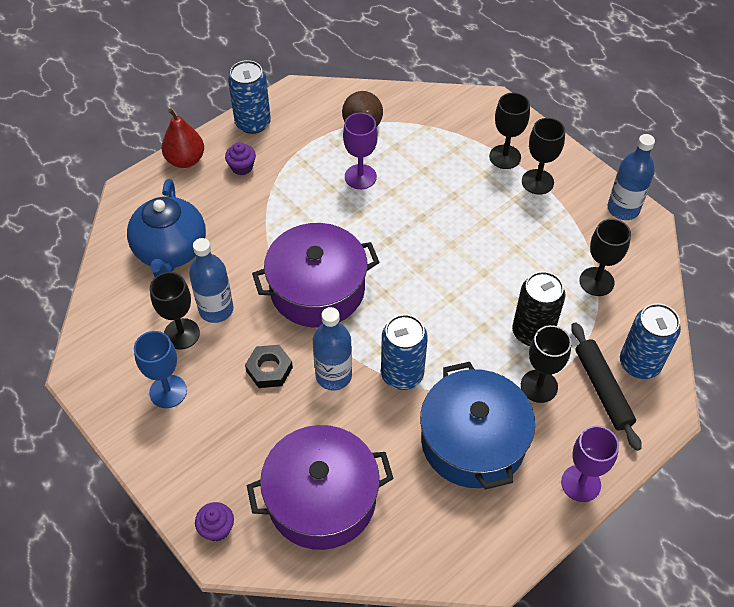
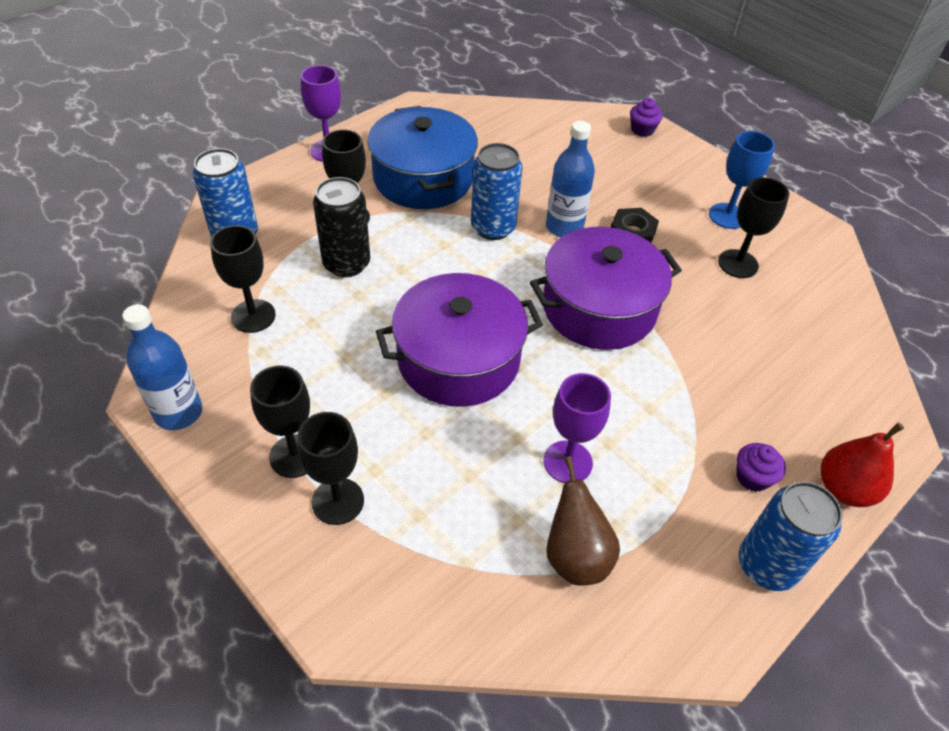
camera: 175 degrees right, 5 degrees down
(171, 251) = (795, 352): blue teapot -> none
(216, 309) = (710, 287): blue bottle -> none
(321, 499) = (559, 144): purple pot -> purple pot (458, 359)
(603, 389) = (284, 214): black rolling pin -> none

